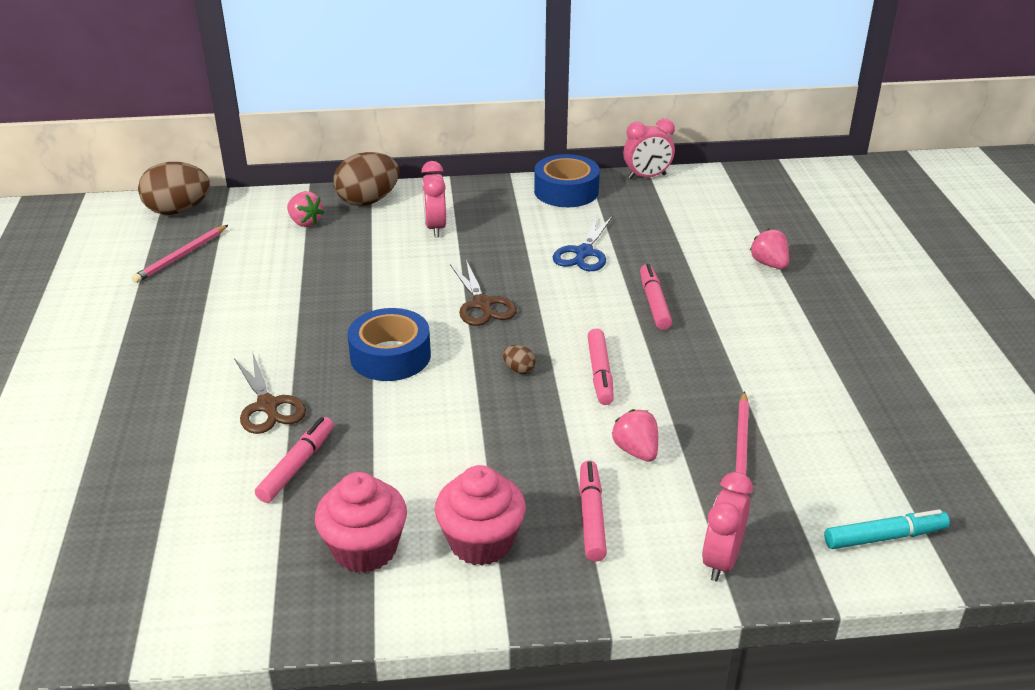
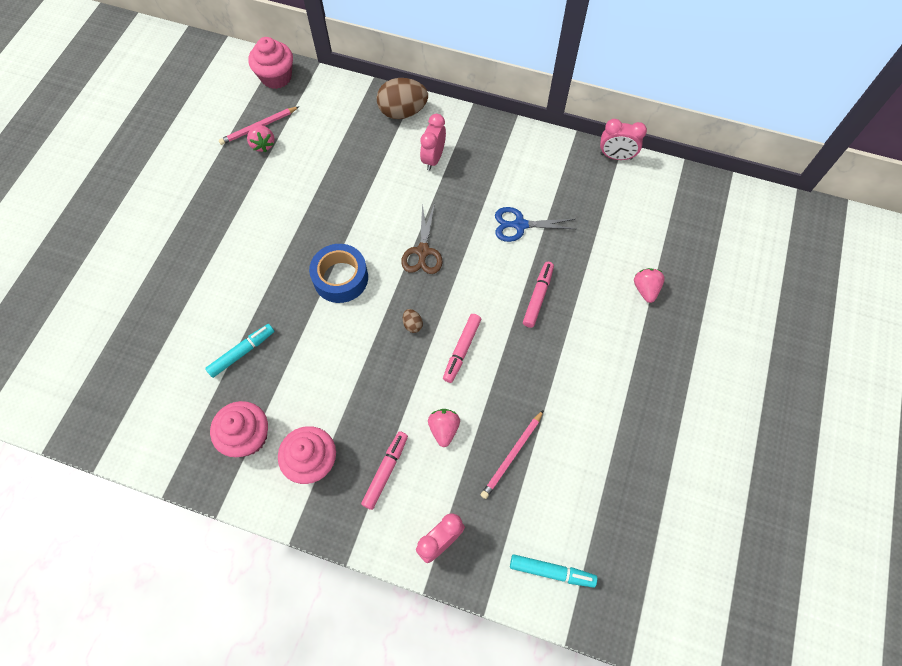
camera: 25 degrees right, 30 degrees up
(178, 210) = (276, 77): brown egg -> pink cupcake
(267, 405) = (248, 293): brown scissors -> none
(297, 466) = (242, 352): pink marker -> turquoise marker
(305, 222) = (351, 120): pink strawberry -> pink strawberry (263, 144)
(566, 191) = (546, 151): blue tape -> none
(584, 253) = (520, 225): blue scissors -> blue scissors turned 45 degrees clockwise

